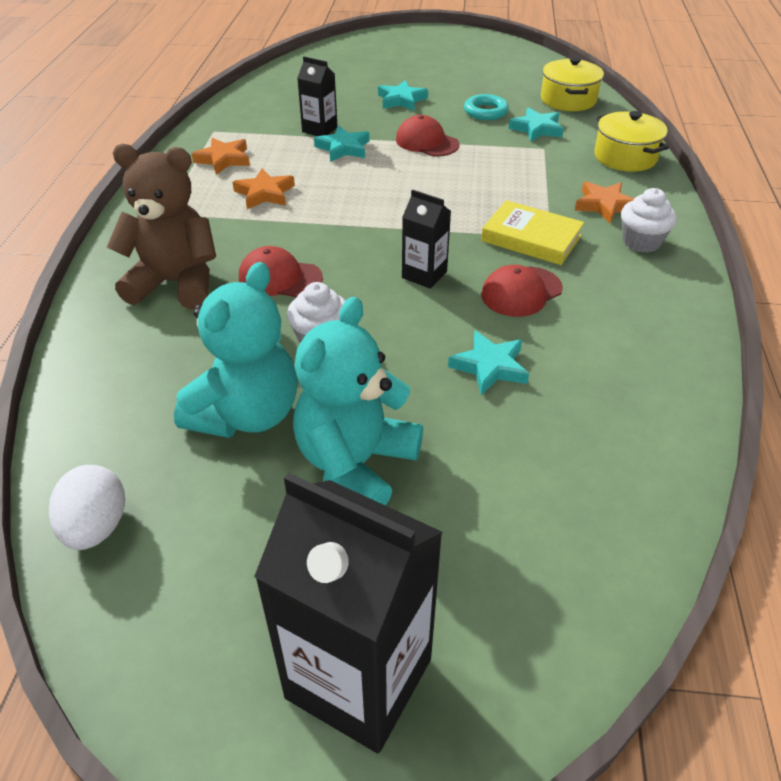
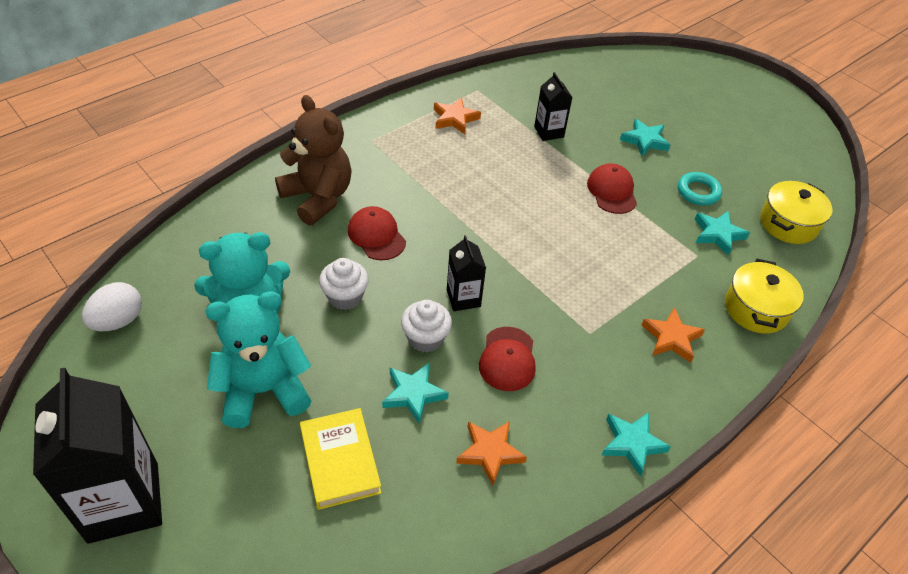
camera: 40 degrees right, 5 degrees up
(265, 193) = (446, 164): orange star -> orange star (490, 452)
(343, 148) = (544, 159): turquoise star -> turquoise star (632, 444)
(521, 292) = (507, 359): red cap -> red cap turned 90 degrees counterclockwise
(531, 238) = (574, 324): yellow book -> yellow book (340, 461)
(641, 242) = (653, 388): white cupcake -> white cupcake (425, 338)

